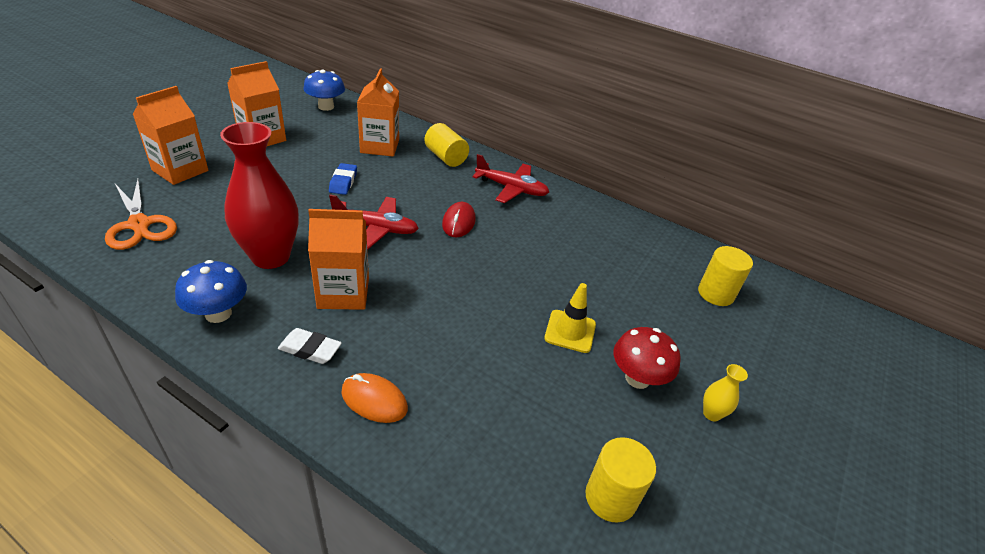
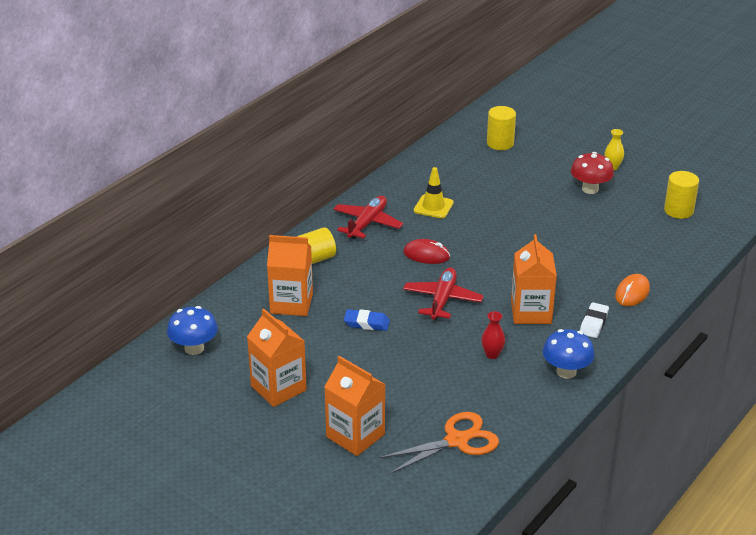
camera: 80 degrees left, 5 degrees down
(270, 257) = (492, 354): red vase -> red vase, size x0.41
(570, 331) = (552, 210): yellow traffic cone -> yellow traffic cone (433, 207)

